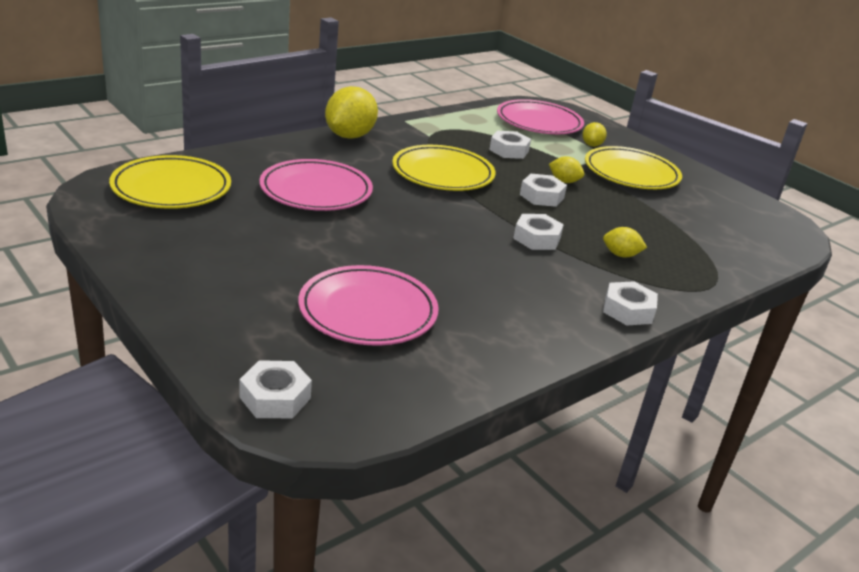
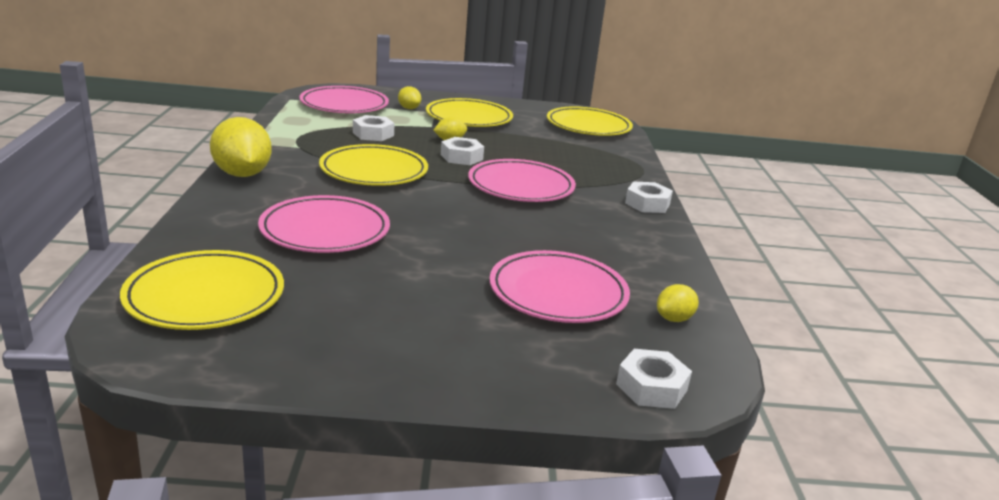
camera: 50 degrees left, 5 degrees down
(537, 238) = (521, 186): white nut -> pink plate
(620, 255) = (575, 173): yellow lemon -> yellow lemon (674, 319)
(750, 231) = (588, 126): none -> yellow plate

